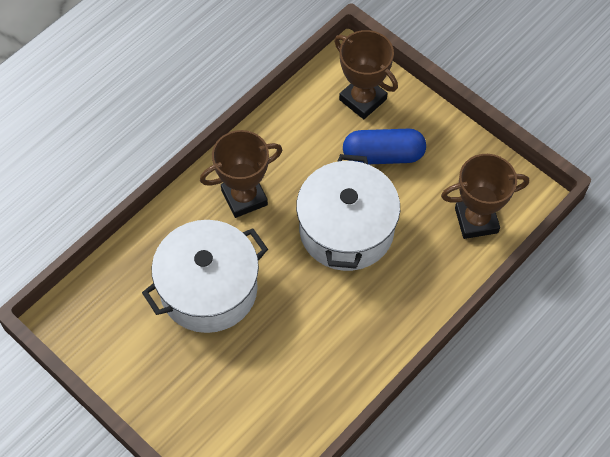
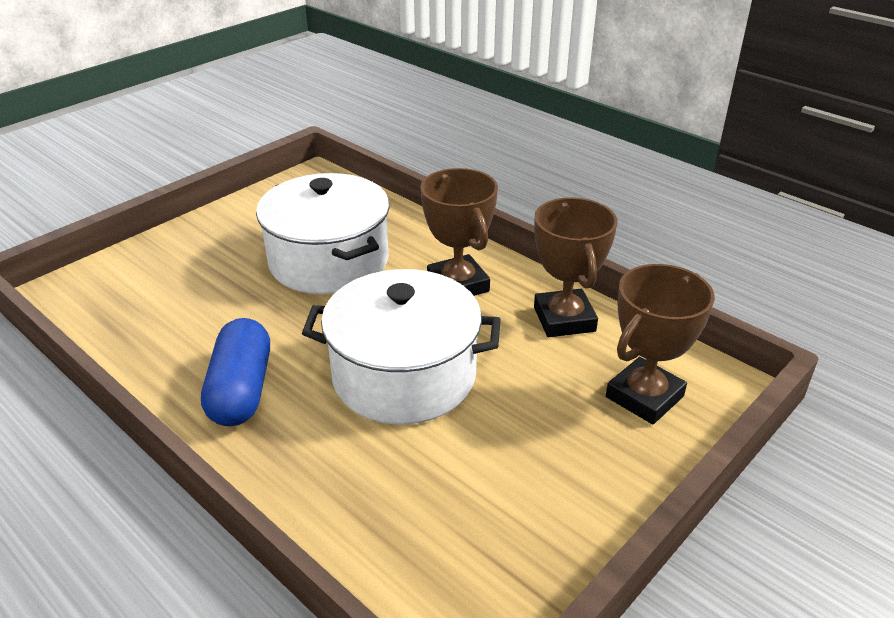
camera: 90 degrees right, 25 degrees down
(383, 155) = (540, 418): blue capsule -> blue capsule (241, 390)
(476, 220) = (413, 540): brown trophy -> brown trophy (564, 319)

